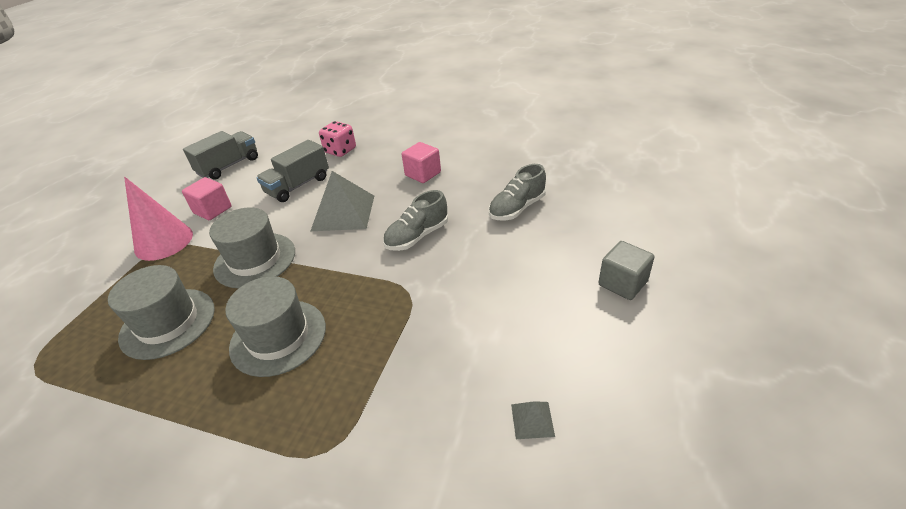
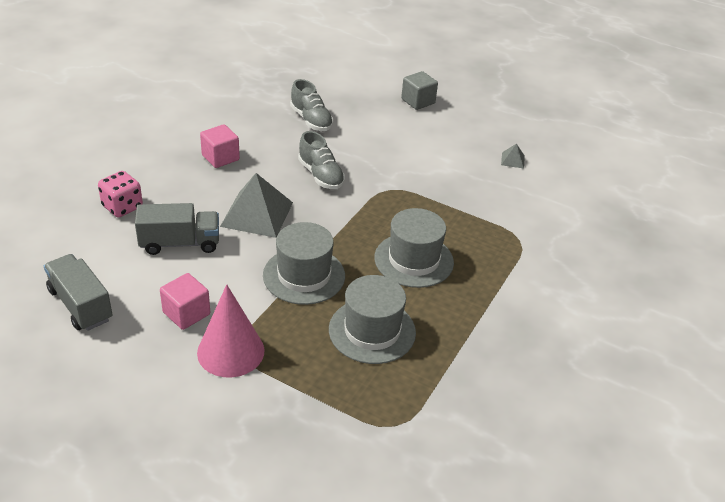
camera: 85 degrees left, 0 degrees up
(298, 185) = (180, 243): grey truck -> grey truck turned 60 degrees counterclockwise

